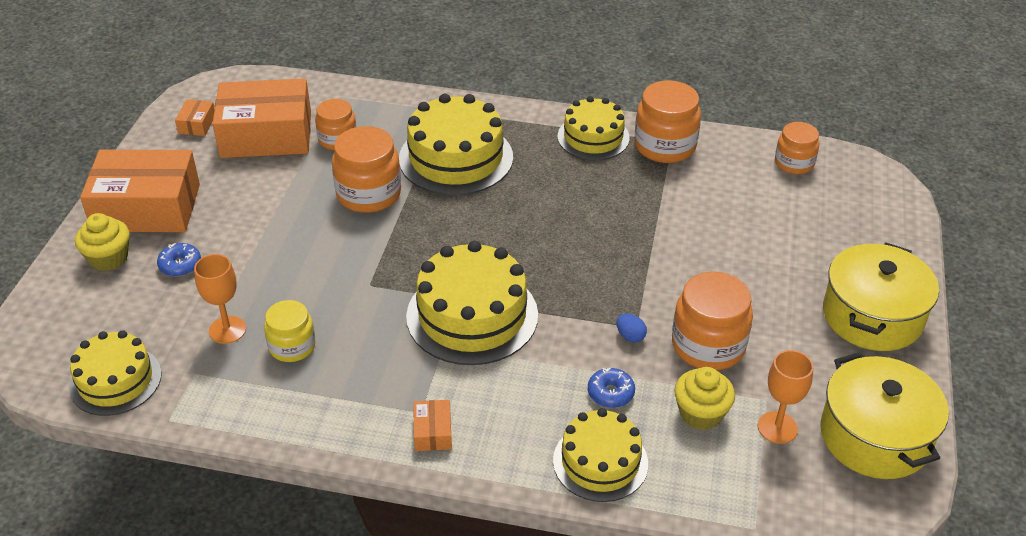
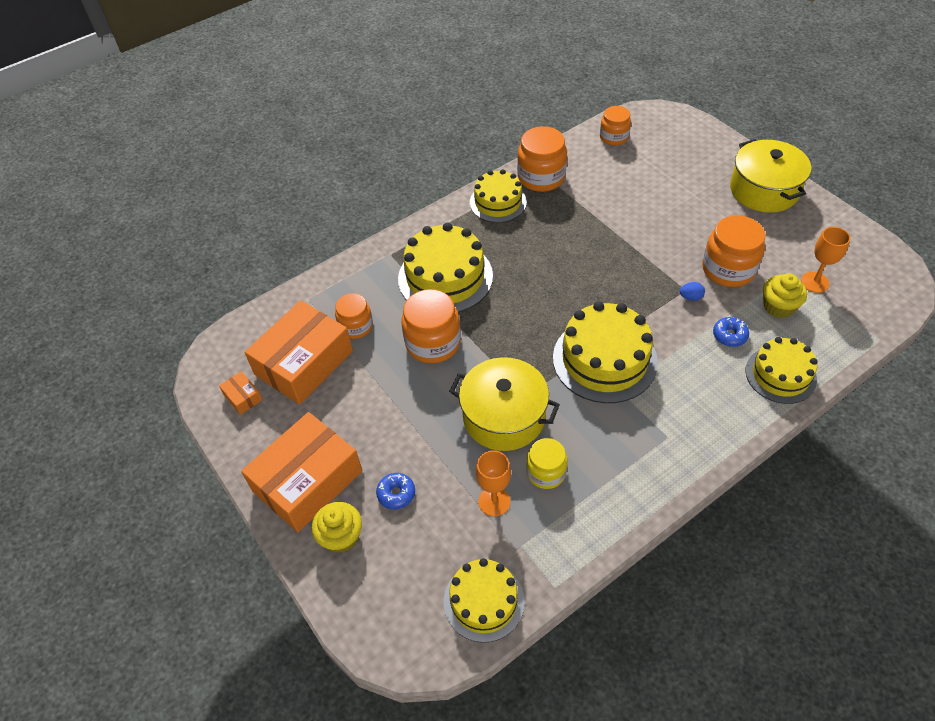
camera: 45 degrees left, 10 degrees up
(432, 432) = (691, 441): orange box -> none
(875, 436) = (851, 249): yellow pot -> yellow pot (504, 416)

